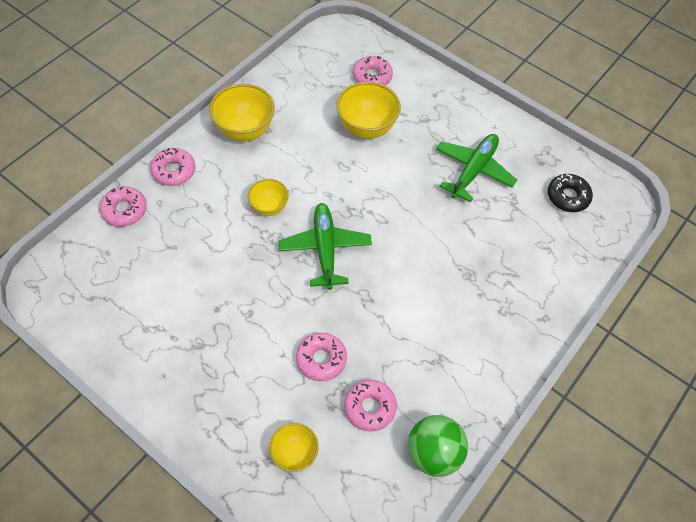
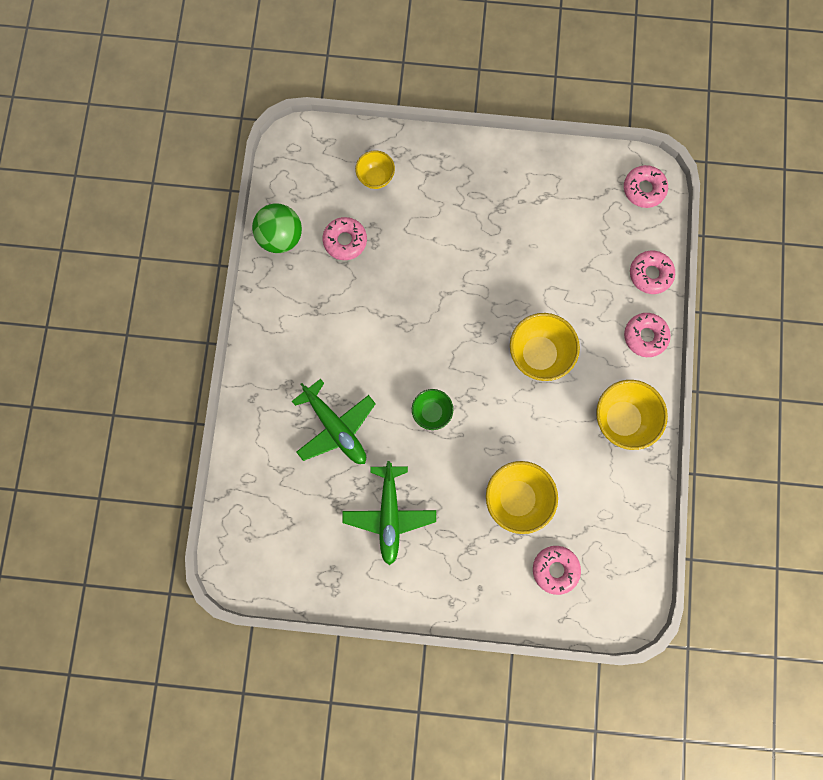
camera: 150 degrees right, 20 degrees up
(269, 207) = (538, 354): yellow bowl -> yellow bowl, size x1.67
(321, 359) = (403, 253): pink donut -> pink donut (643, 189)
(325, 249) = (465, 346): green plane -> green plane (336, 427)
(390, 218) = (431, 412): none -> green bowl
(568, 197) = (288, 542): black donut -> none

